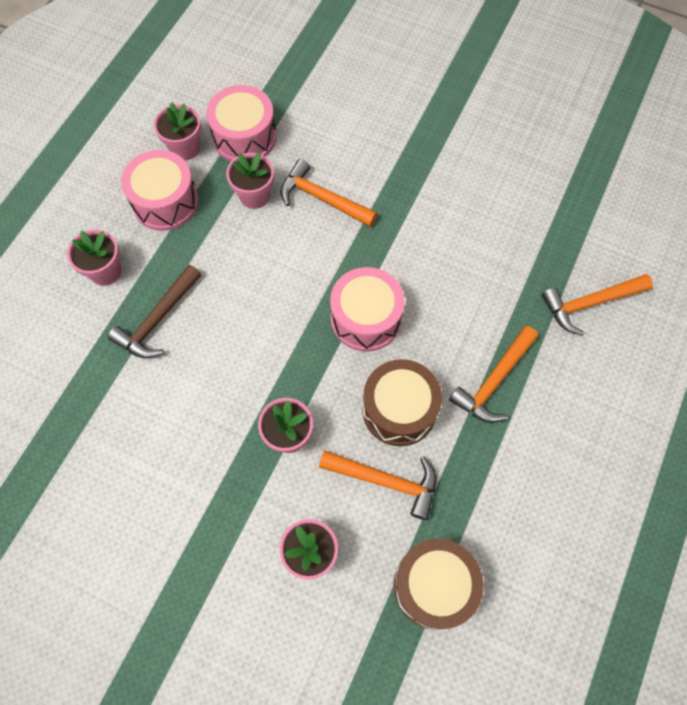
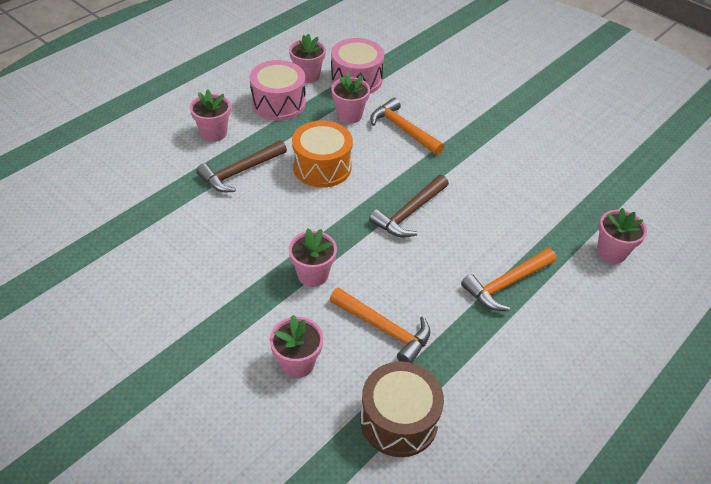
camera: 15 degrees right, 20 degrees down
(248, 283) = (322, 167): none -> orange drum
(366, 318) = (409, 213): pink drum -> brown hammer
(399, 410) = (415, 282): brown drum -> none
(590, 303) = (611, 252): orange hammer -> pink flower pot

